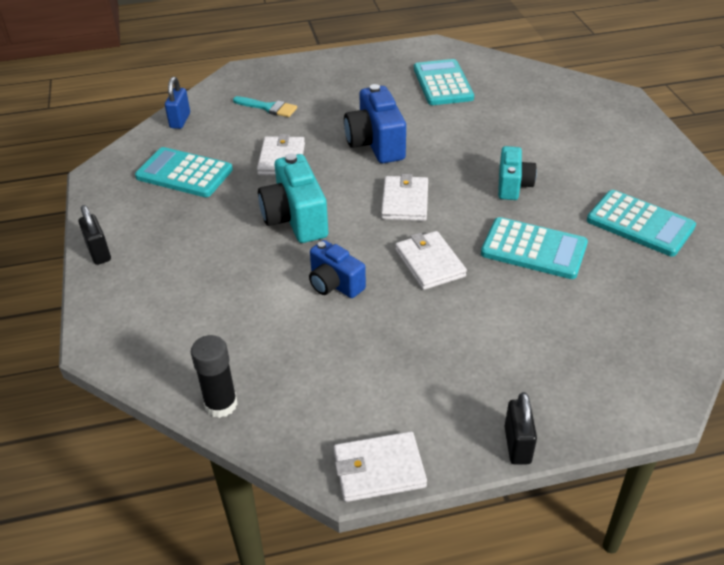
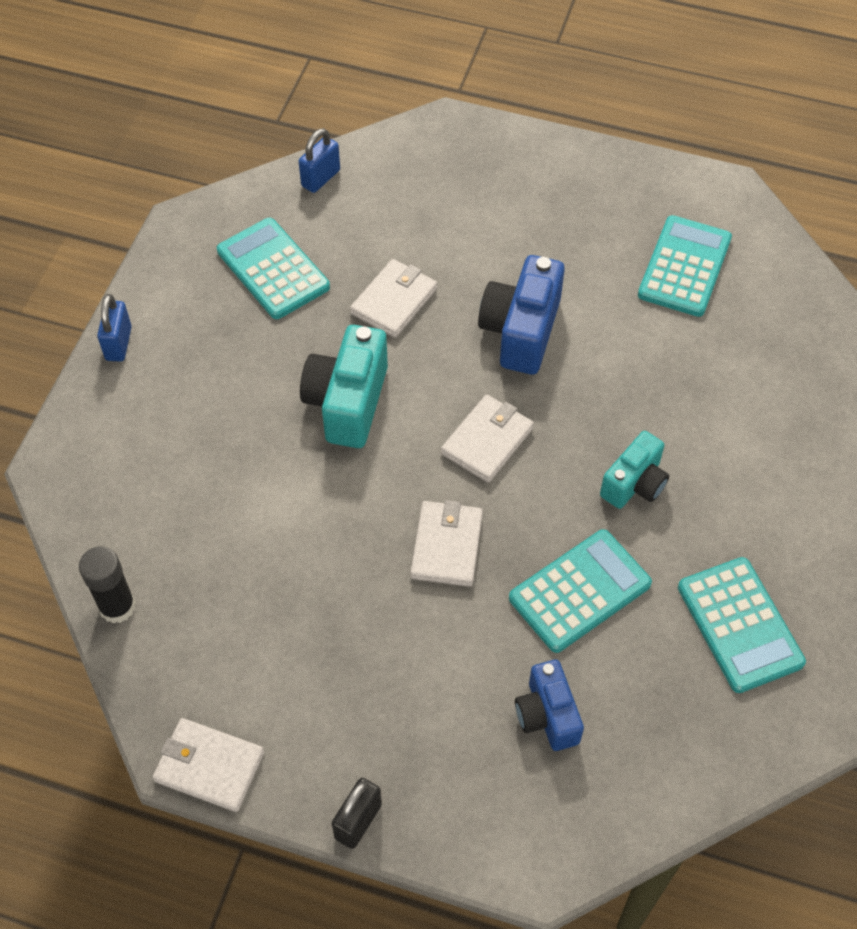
camera: 30 degrees right, 15 degrees up
(99, 252) = (118, 343): black padlock -> blue padlock
(268, 108) = (436, 205): turquoise brush -> none
(334, 284) = (325, 518): blue camera -> blue camera (547, 715)
(534, 249) = (579, 591): turquoise calculator -> turquoise calculator turned 90 degrees counterclockwise

